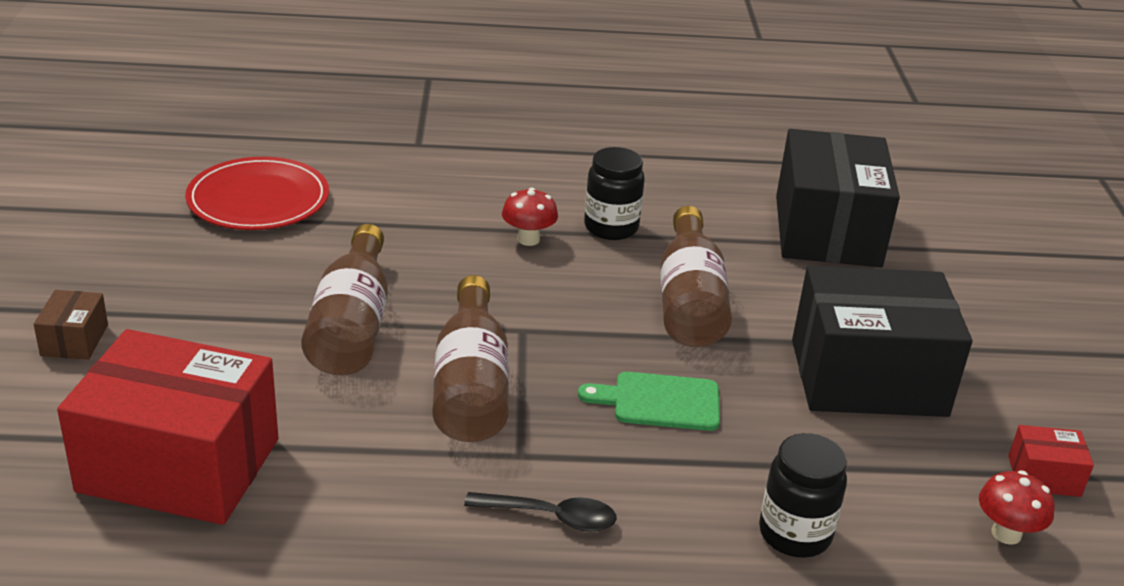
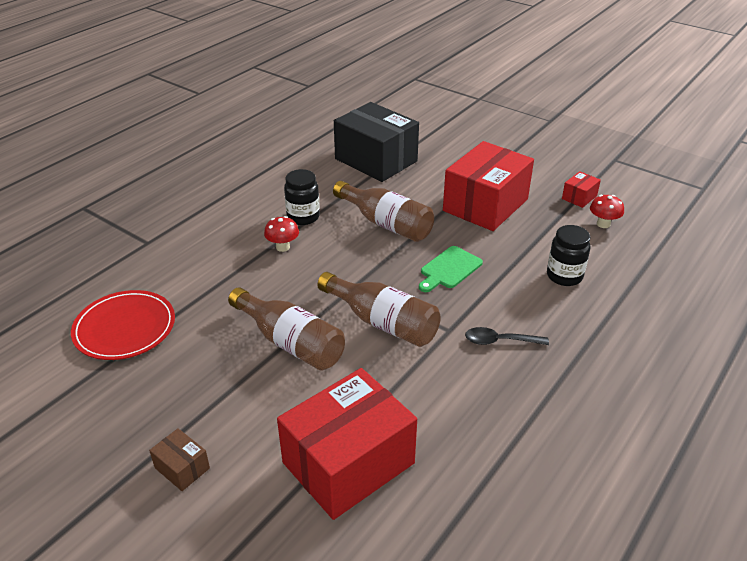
camera: 50 degrees left, 5 degrees up
(551, 517) = (500, 341): black spoon -> black spoon turned 135 degrees counterclockwise
(868, 377) = (485, 205): black box -> red box

